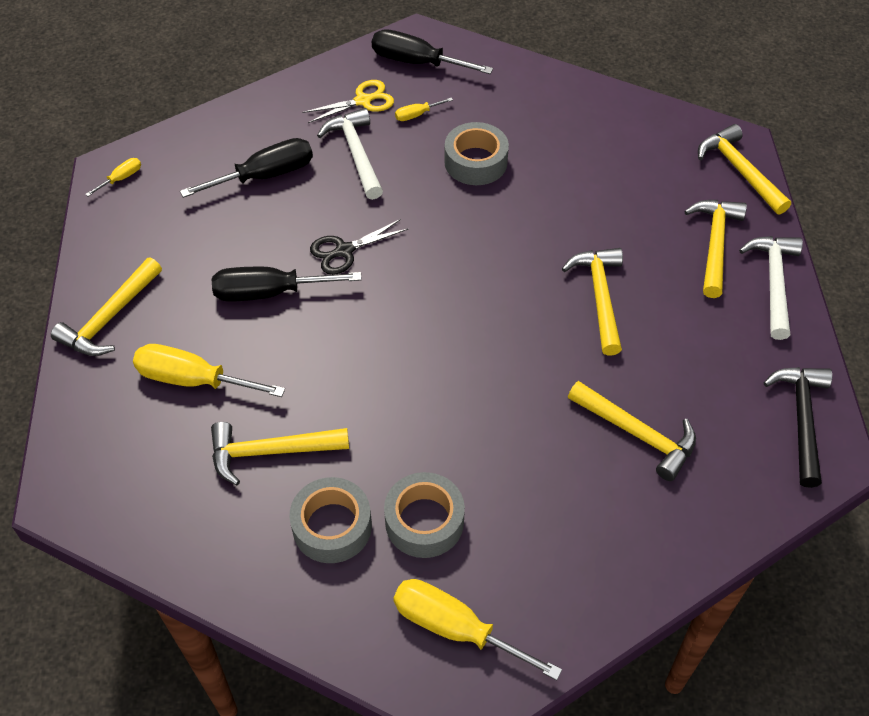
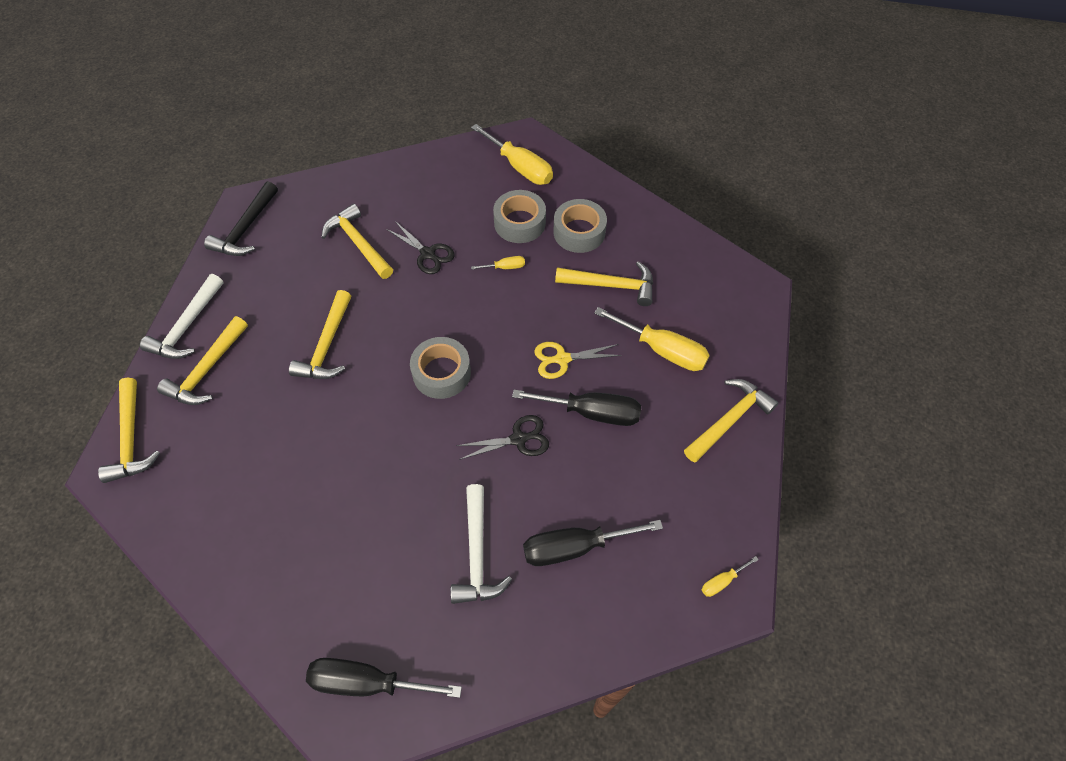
camera: 165 degrees left, 5 degrees up
(363, 101) = (447, 632): yellow scissors -> yellow scissors (562, 359)
(417, 62) = (367, 682): black screwdriver -> black screwdriver turned 150 degrees clockwise
(417, 115) = (397, 593): yellow screwdriver -> yellow screwdriver (505, 267)
(475, 162) = (364, 512): grey tape -> grey tape (441, 373)
(535, 440) = (428, 254): none -> black scissors

